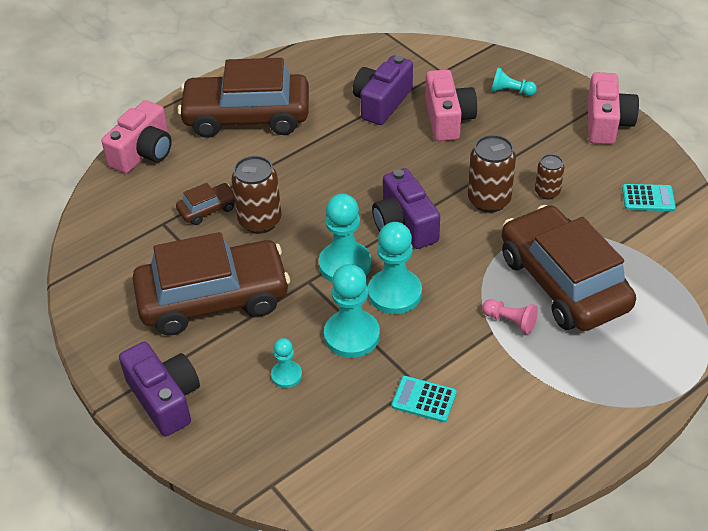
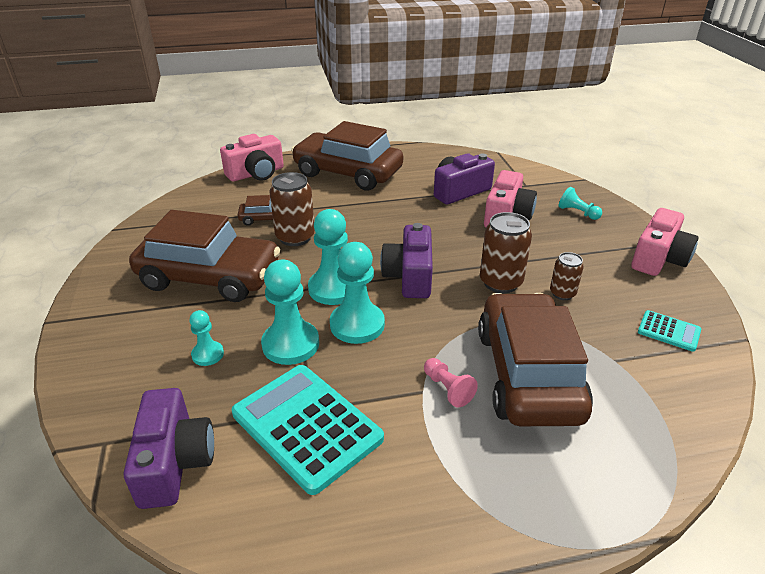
camera: 25 degrees right, 10 degrees down
(165, 398) = (100, 334): purple camera -> purple camera (175, 462)
(424, 399) = (306, 426): turquoise calculator -> turquoise calculator, size x2.10

